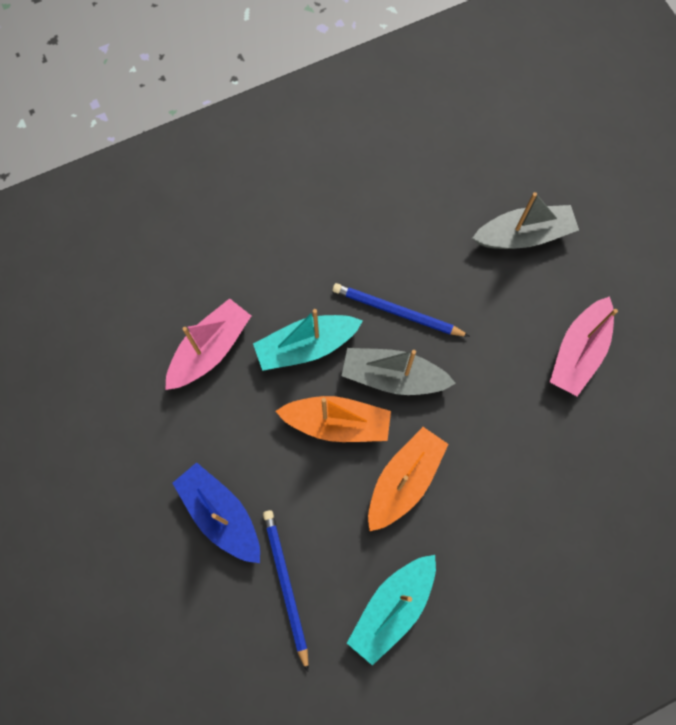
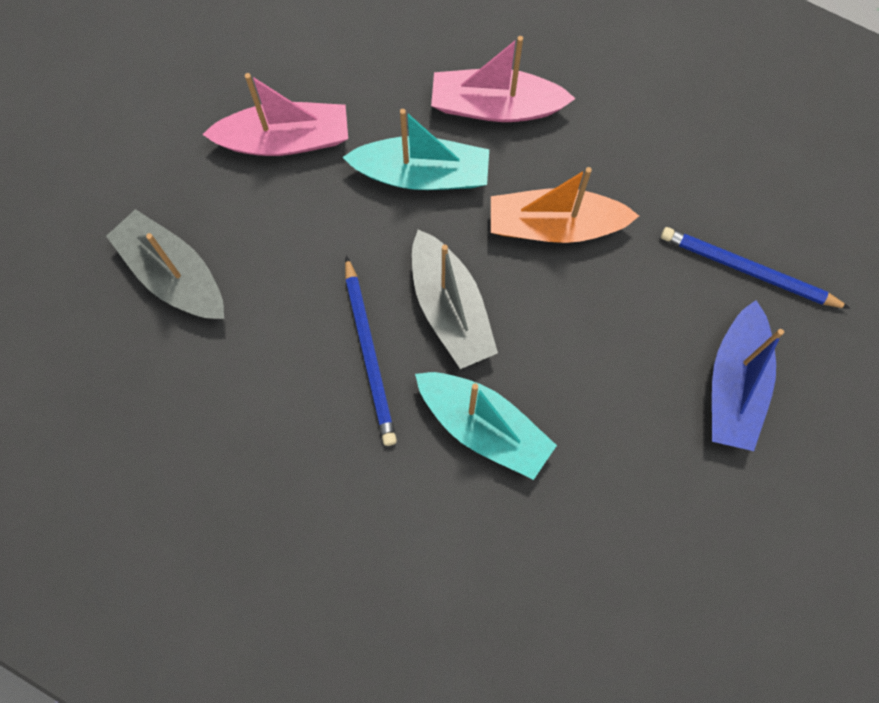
camera: 125 degrees left, 0 degrees up
(210, 349) = (569, 536): pink boat -> pink boat (495, 106)
(285, 585) = (748, 270): blue pencil -> blue pencil turned 75 degrees clockwise
(337, 423) = (546, 332): orange boat -> none
(392, 607) = (686, 159): turquoise boat -> turquoise boat (422, 174)

